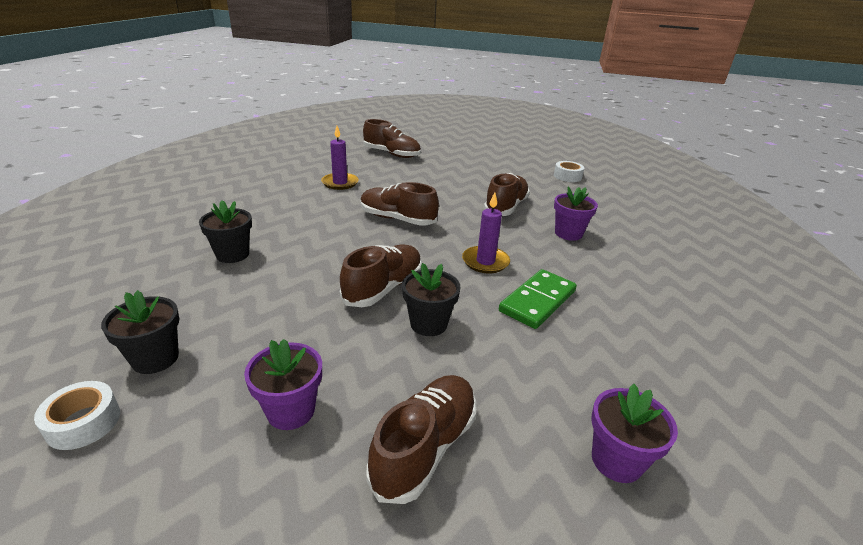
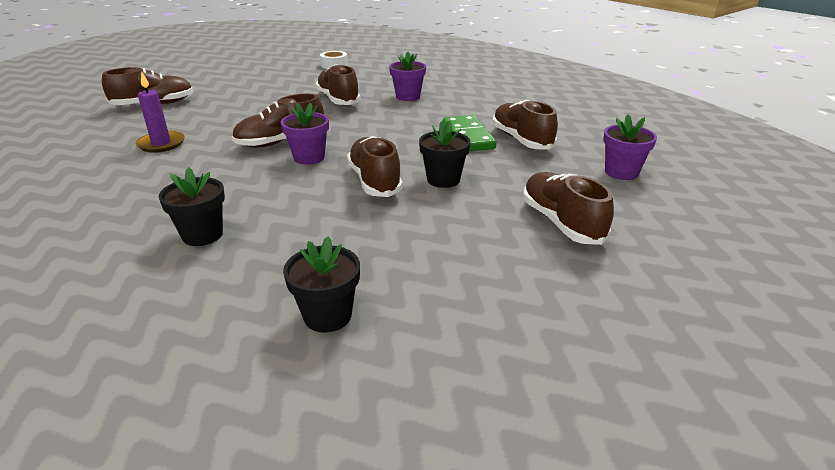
camera: 50 degrees left, 0 degrees up
(83, 422) = (378, 374): white tape -> none
(291, 411) = (476, 262): purple flower pot -> purple flower pot (309, 157)
(485, 262) = (398, 134): purple candle -> none
(583, 339) = (521, 140): none -> brown shoe

